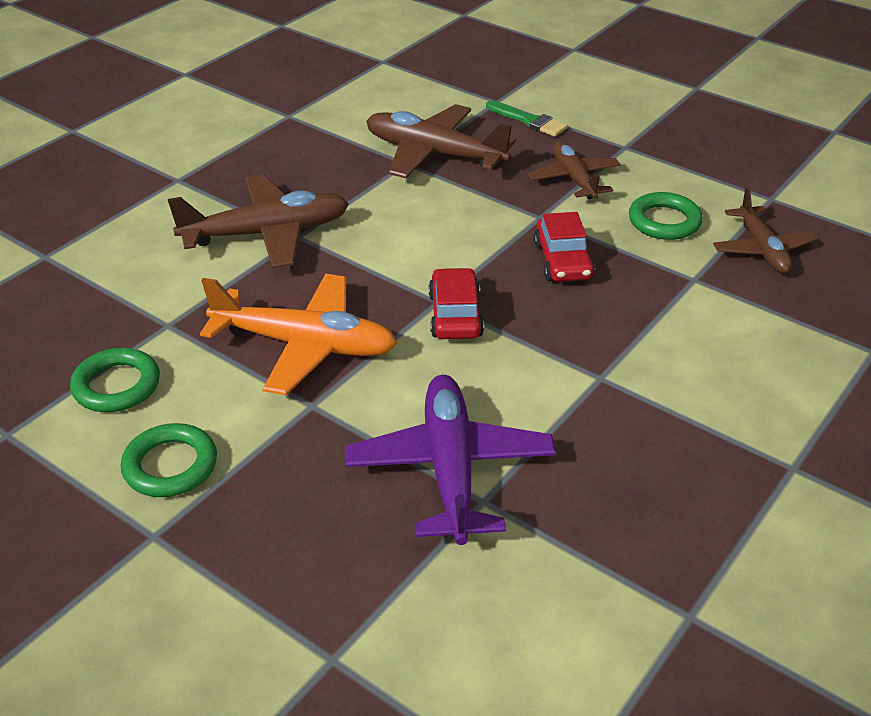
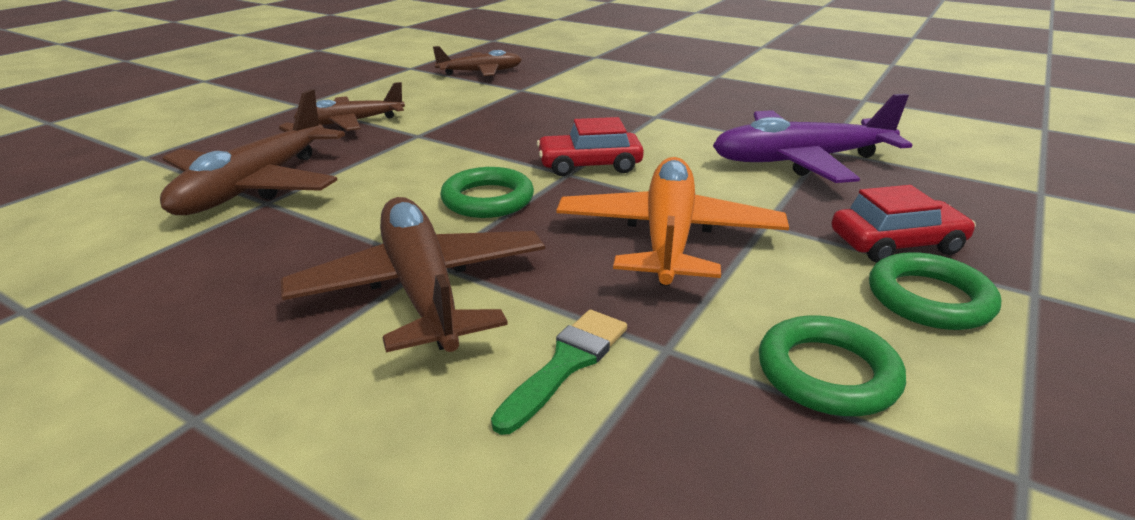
camera: 95 degrees left, 10 degrees down
(529, 121) = (211, 141): green brush -> green brush (566, 364)
(563, 261) = (496, 126): red car -> red car (896, 243)
(664, 221) = (436, 95): green ring -> green ring (487, 199)

